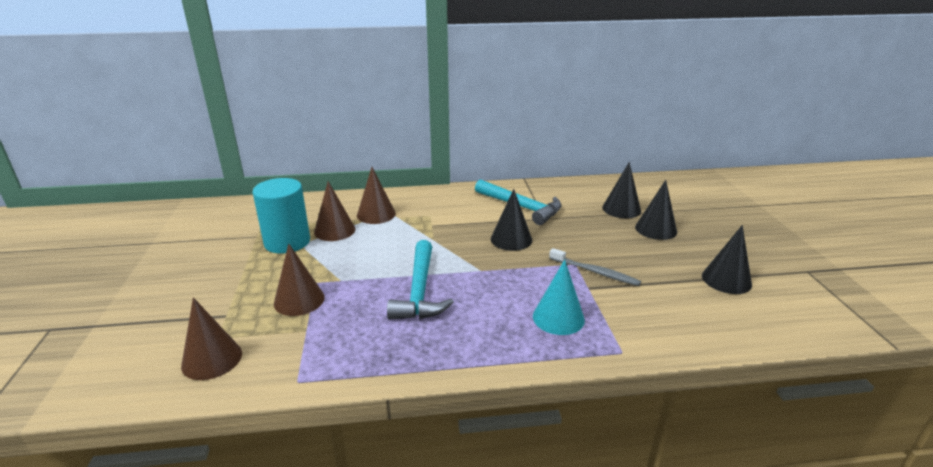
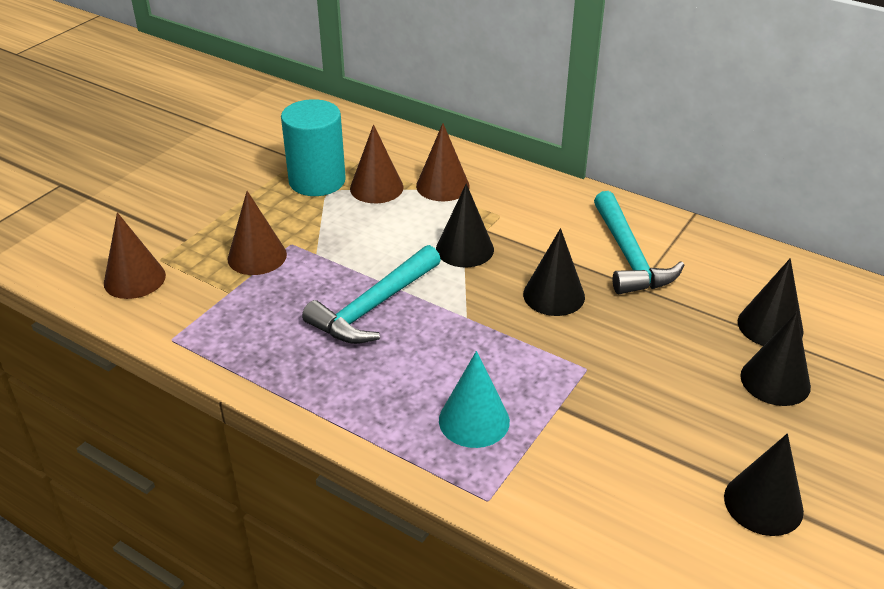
camera: 40 degrees right, 10 degrees up
(433, 239) = (464, 249): none -> black cone
(595, 272) = (597, 393): grey toothbrush -> none

